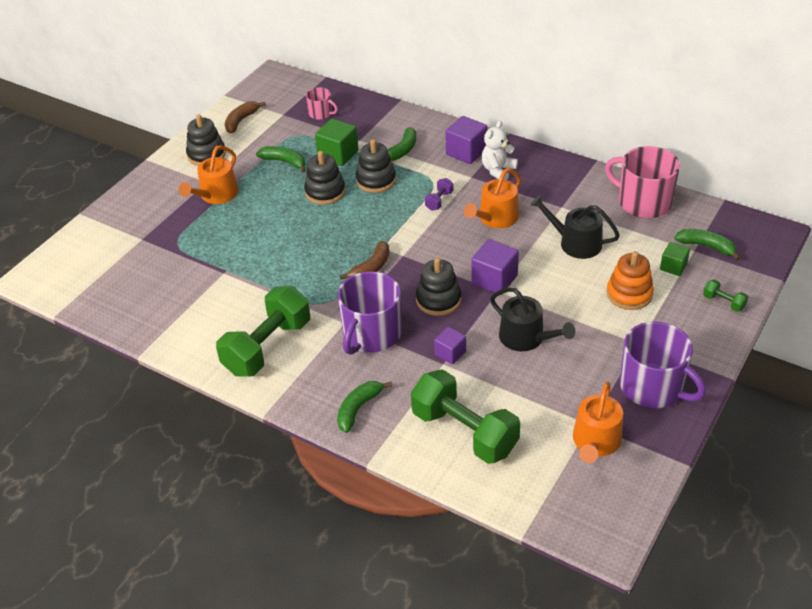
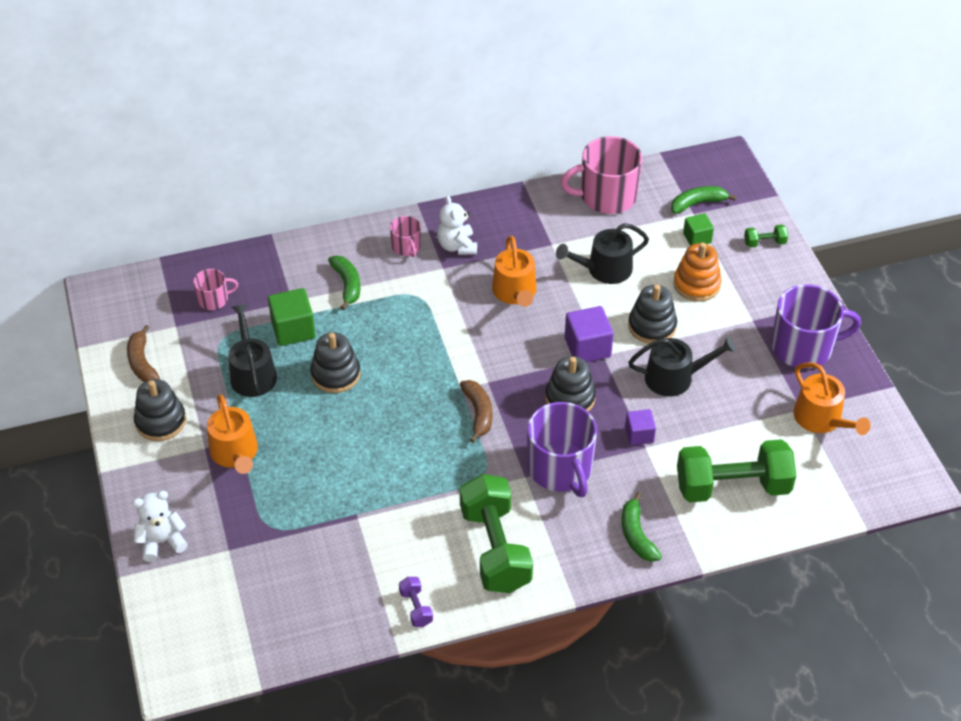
camera: 50 degrees left, 5 degrees up
(120, 211) = (162, 541): none -> white teddy bear
(284, 162) = (252, 373): green banana -> black watering can
(376, 180) = (365, 330): black stacking toy -> black stacking toy (652, 326)
(439, 201) = (448, 310): purple dumbbell -> purple dumbbell (416, 608)
(466, 152) = (406, 247): purple cube -> pink mug

